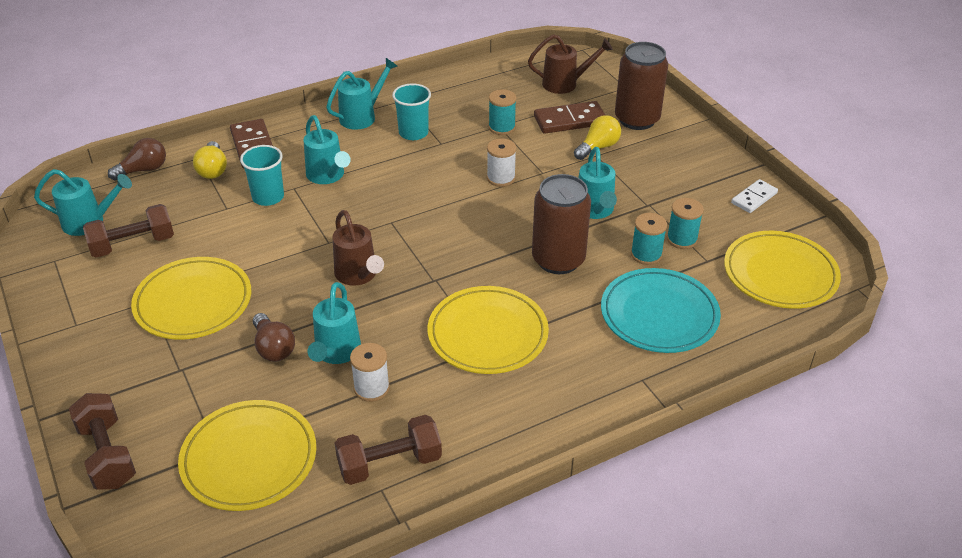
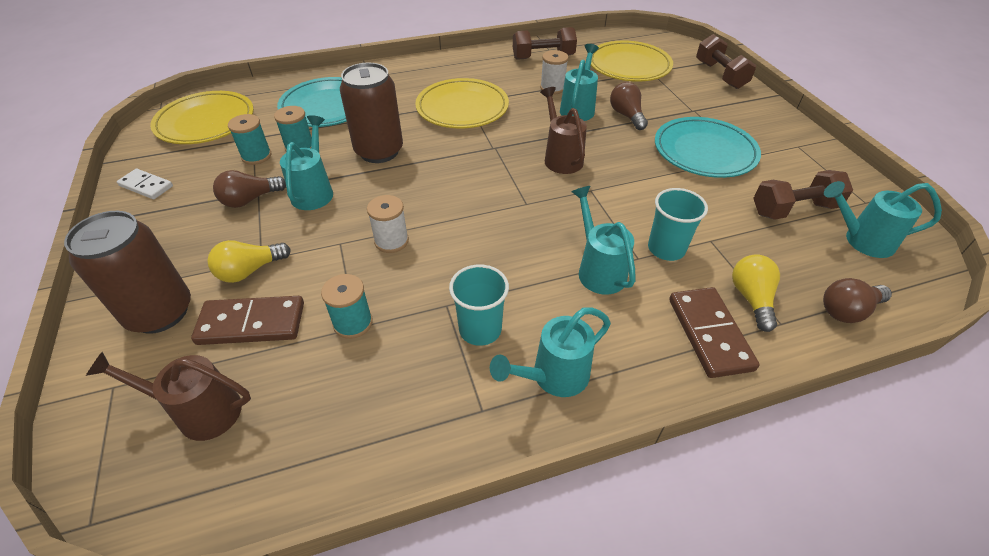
camera: 170 degrees left, 5 degrees up
(193, 302) = (704, 151): yellow plate -> turquoise plate
(647, 197) = (250, 199): none -> brown light bulb
(754, 198) = (146, 186): white domino -> white domino turned 60 degrees clockwise

